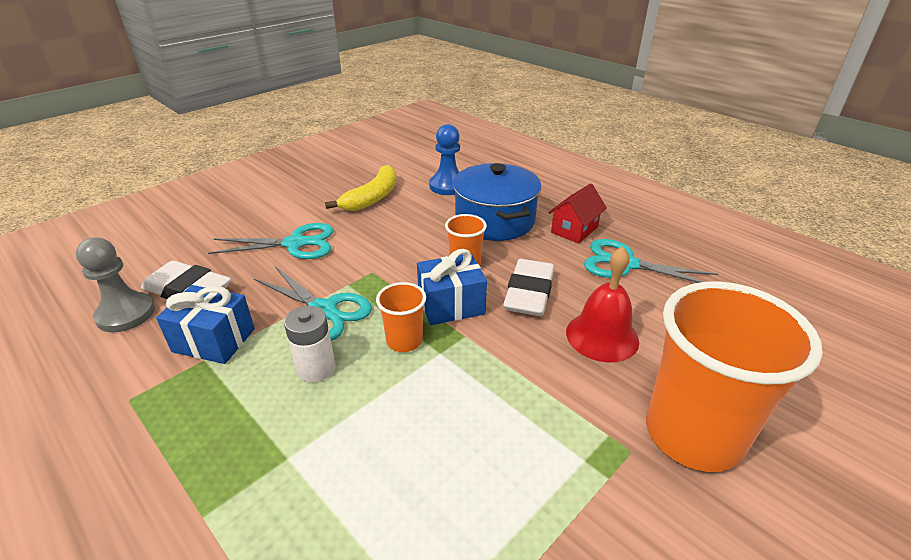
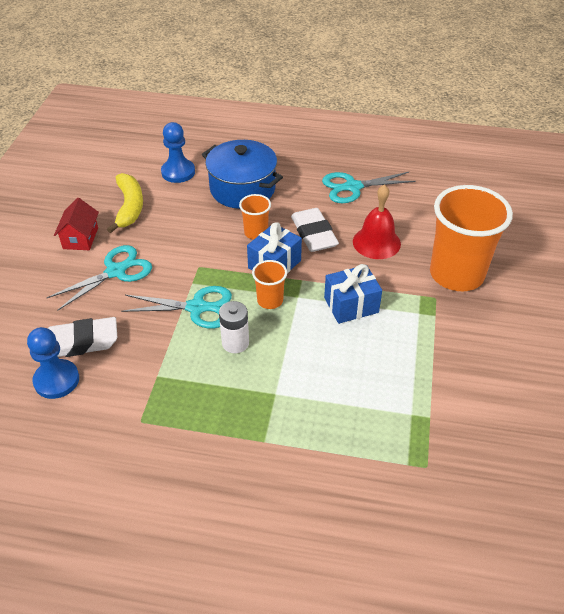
camera: 35 degrees left, 10 degrees up
(126, 314) = (56, 380): grey pawn -> blue pawn
(214, 340) = (147, 362): blue gift -> blue gift (351, 305)
(574, 230) = (302, 174): red house -> red house (80, 238)

